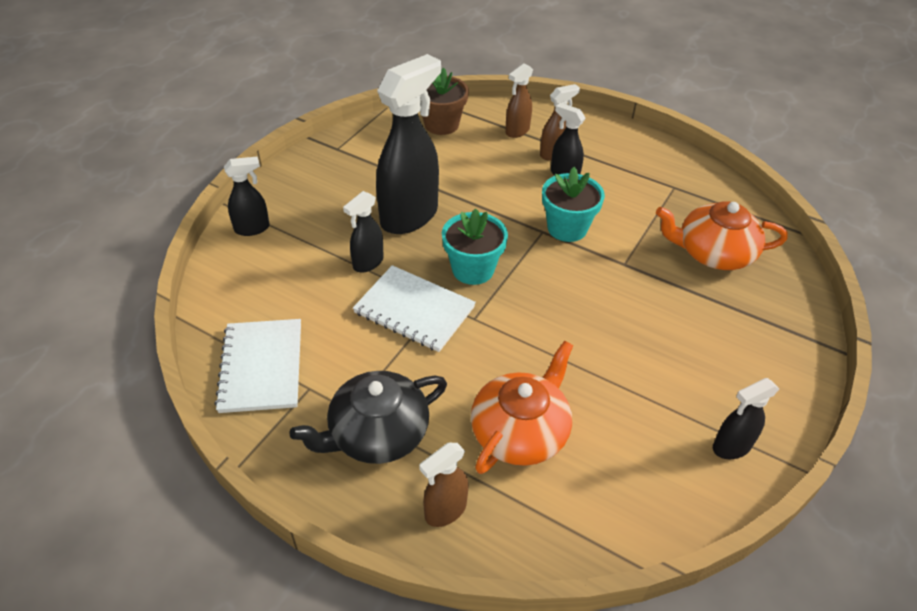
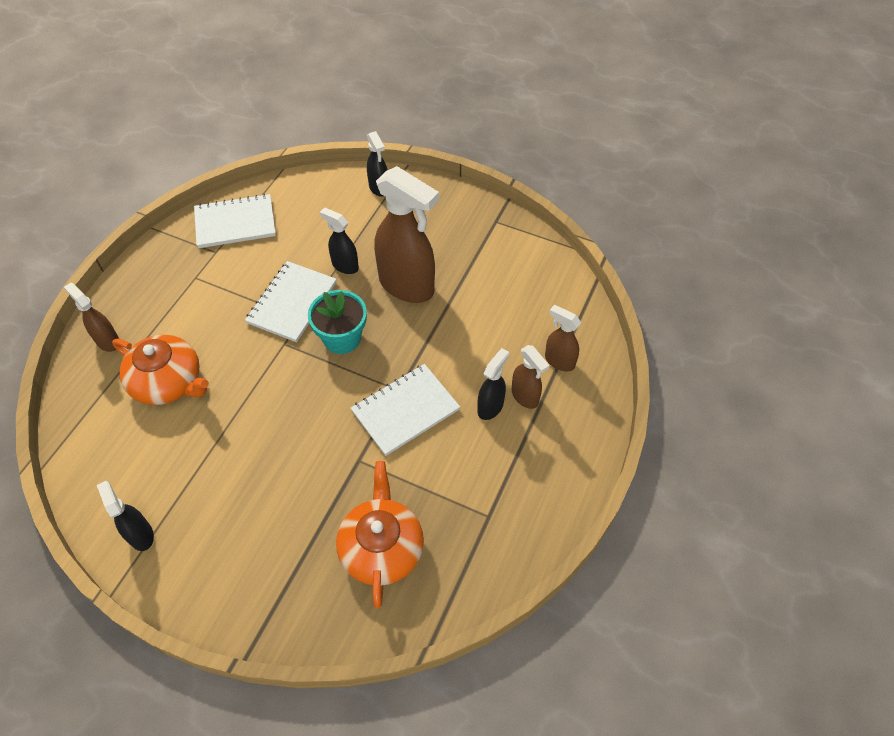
camera: 85 degrees right, 10 degrees up
(377, 433) = (173, 295): black teapot -> none
(410, 216) = (407, 286): black spray bottle -> brown spray bottle
(441, 124) = (554, 295): brown flower pot -> none
(567, 228) = (405, 410): turquoise flower pot -> white notebook

